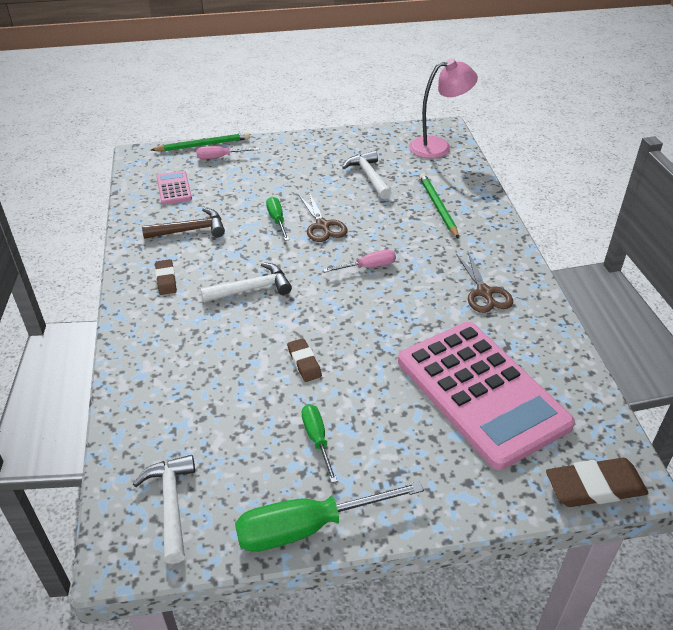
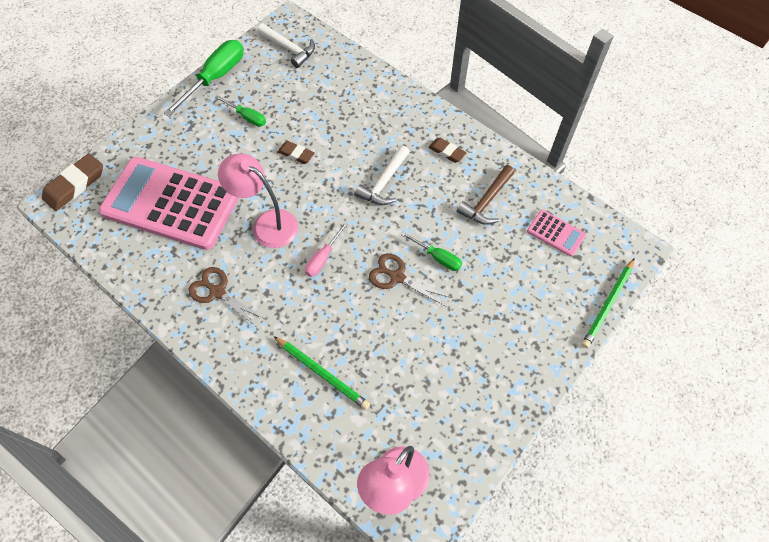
camera: 140 degrees right, 20 degrees up
(220, 157) = (572, 299): pink screwdriver -> none
(369, 176) = (419, 373): white hammer -> none
(394, 318) = (267, 224): none -> pink lamp

